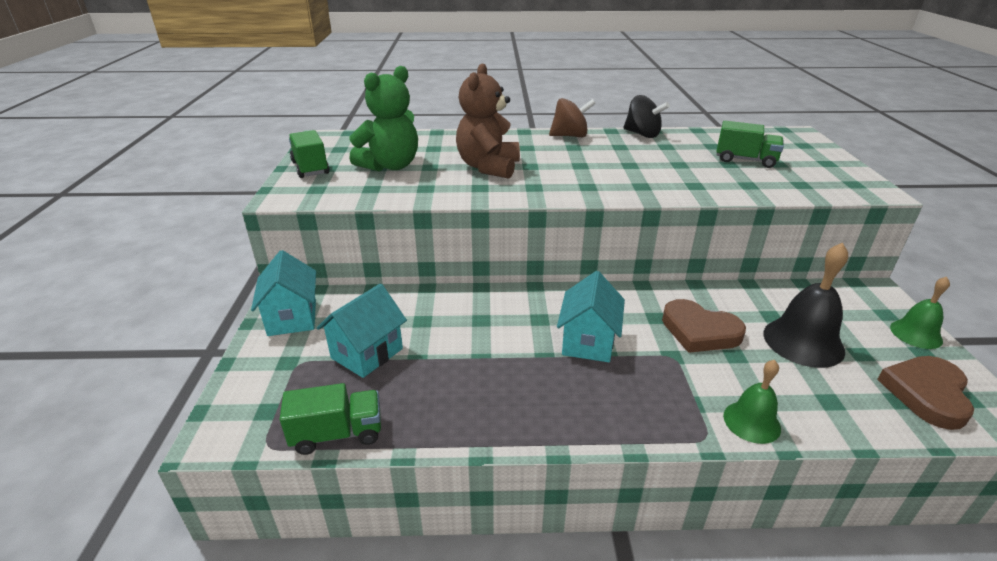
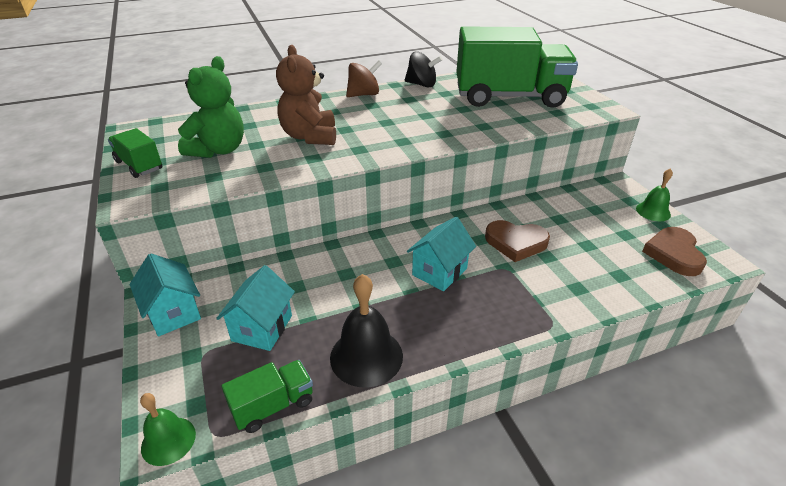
camera: 20 degrees left, 5 degrees up
(588, 342) = (439, 272): turquoise house -> turquoise house turned 45 degrees clockwise
(745, 160) = (509, 97): green truck -> green truck, size x2.28
(751, 422) = (577, 304): green bell -> green bell (168, 440)
(803, 342) = (587, 234): black bell -> black bell (366, 356)

